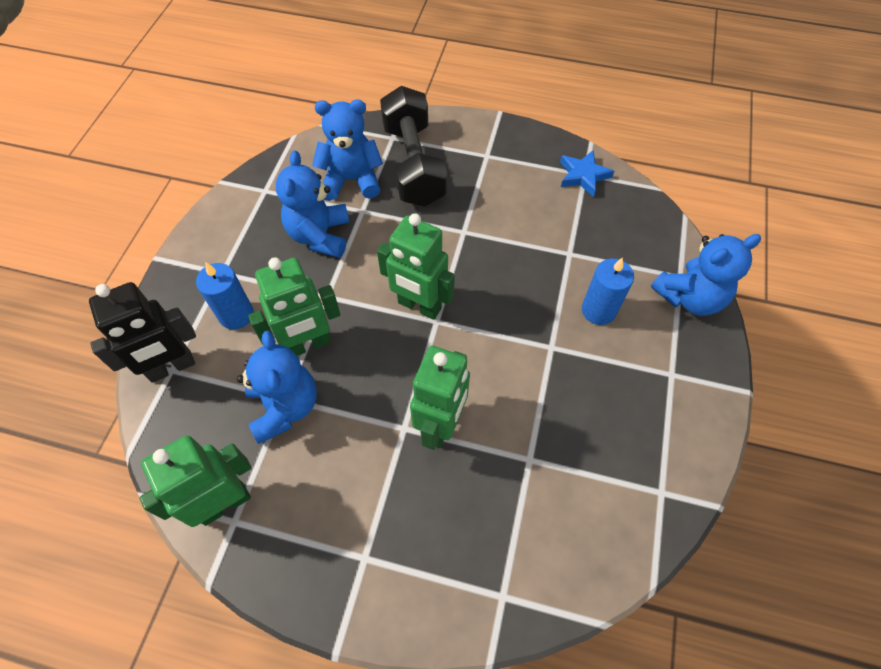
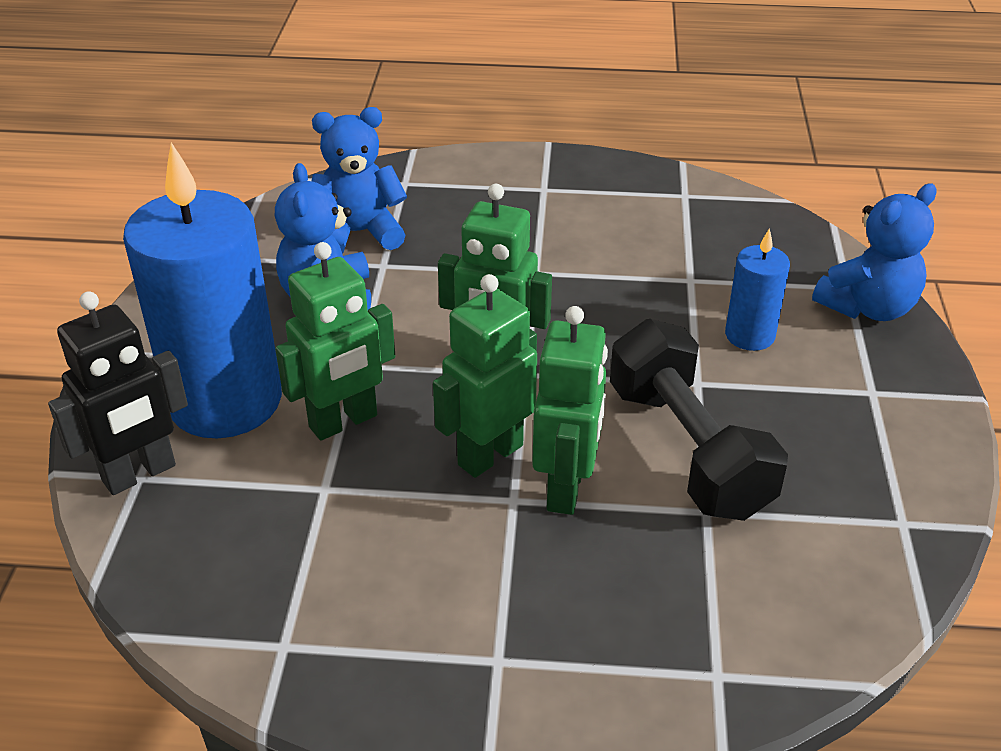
camera: 10 degrees left, 20 degrees down
(224, 503) = (262, 625): green robot -> green robot (489, 455)
(236, 315) = (225, 401): blue candle -> blue candle, size x2.14
(285, 407) = (328, 498): blue teddy bear -> none
(414, 164) = (443, 208): black dumbbell -> black dumbbell (688, 450)
(583, 175) = (683, 196): blue star -> none

